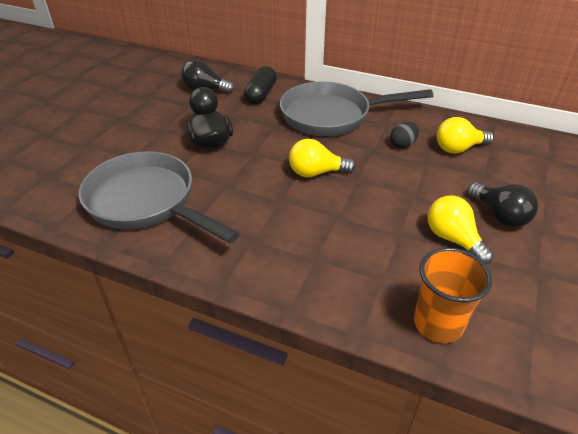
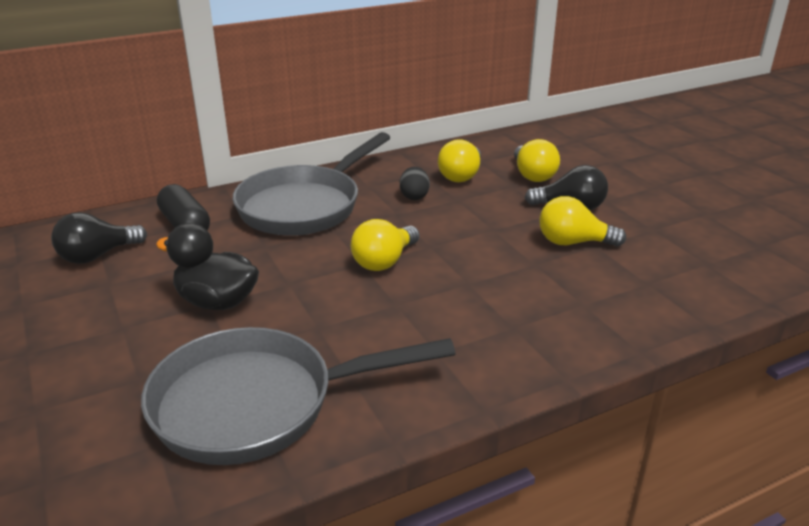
camera: 50 degrees left, 10 degrees down
(438, 324) = (663, 304): orange cup -> none
(514, 177) = (532, 175): none -> yellow light bulb

